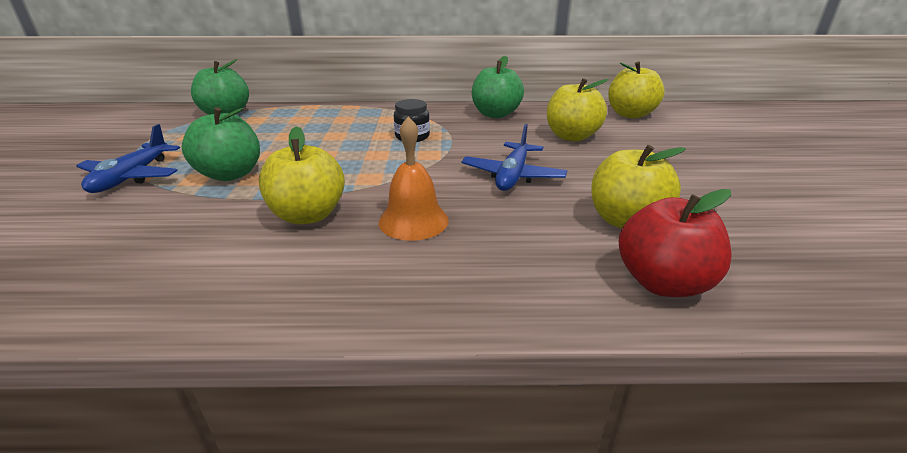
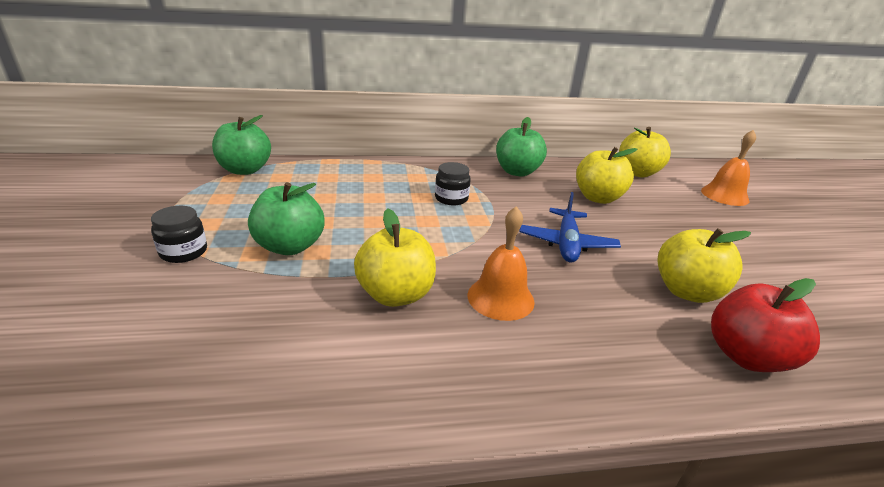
camera: 10 degrees left, 0 degrees up
(132, 177) = (184, 252): blue plane -> black jar
(723, 134) = (724, 195): none -> orange bell

